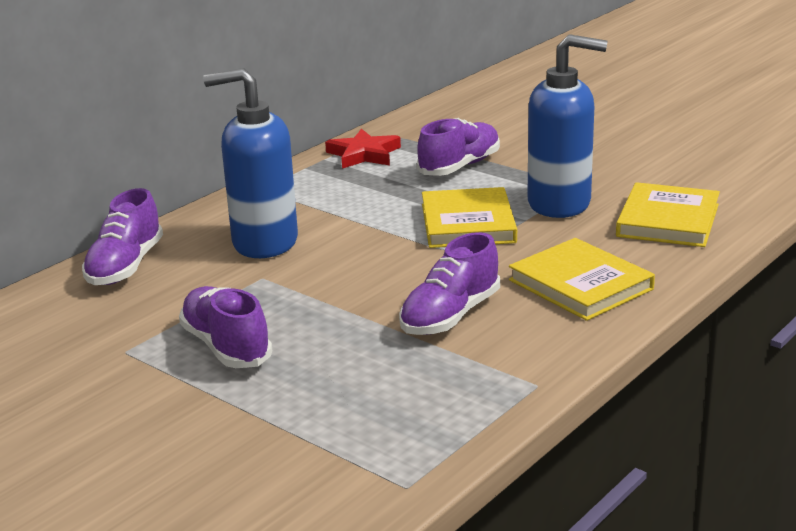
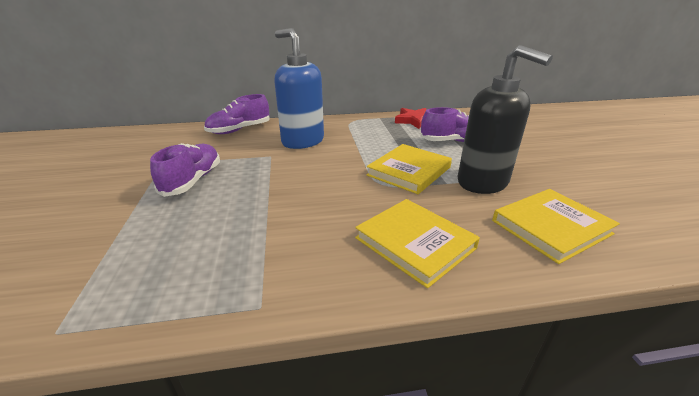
camera: 40 degrees right, 5 degrees up
(450, 316) = (306, 220): purple shoe -> none
(560, 204) = (483, 182): blue soap dispenser -> black soap dispenser
(580, 284) = (415, 243): yellow book -> yellow book turned 45 degrees counterclockwise

